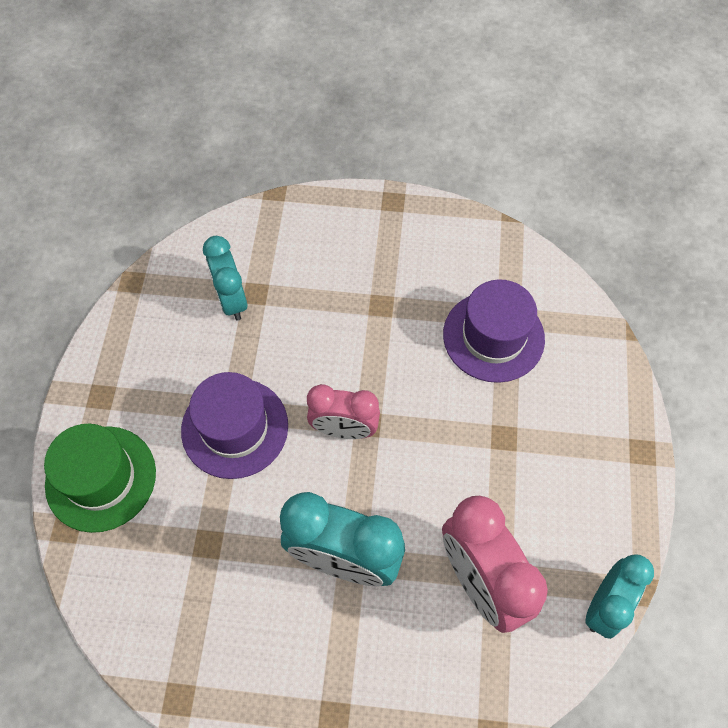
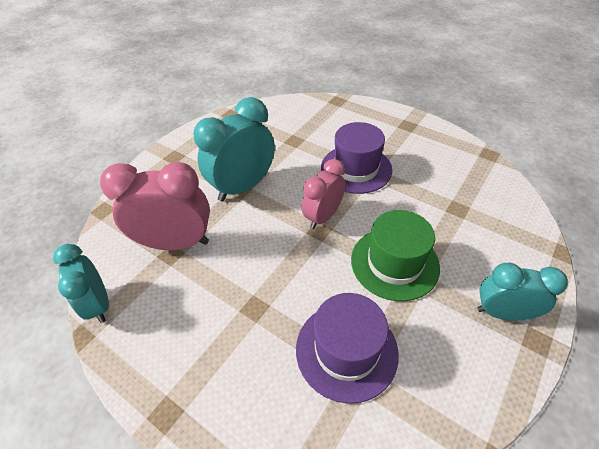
camera: 120 degrees right, 15 degrees down
(101, 478) = (357, 115): green hat -> green hat (394, 263)
(231, 300) = (456, 195): turquoise clock -> turquoise clock (502, 312)

